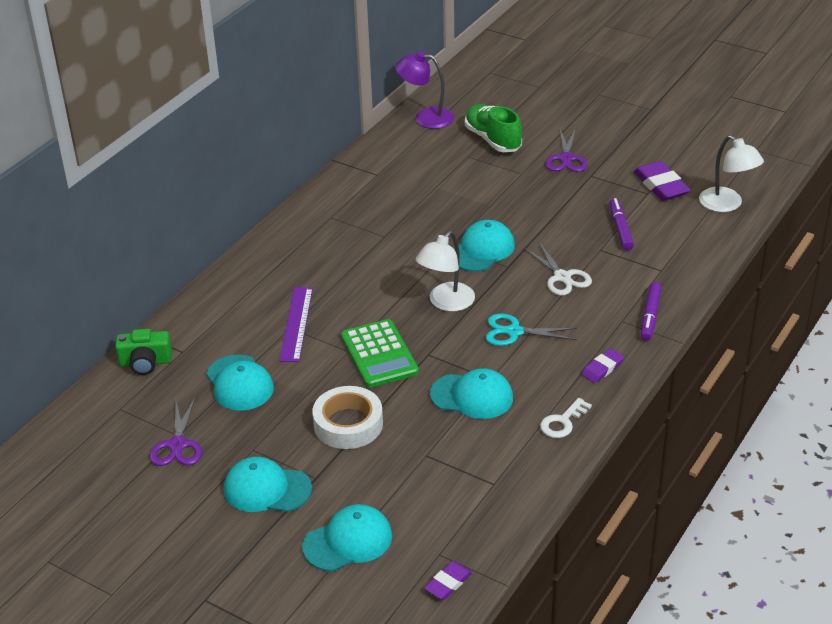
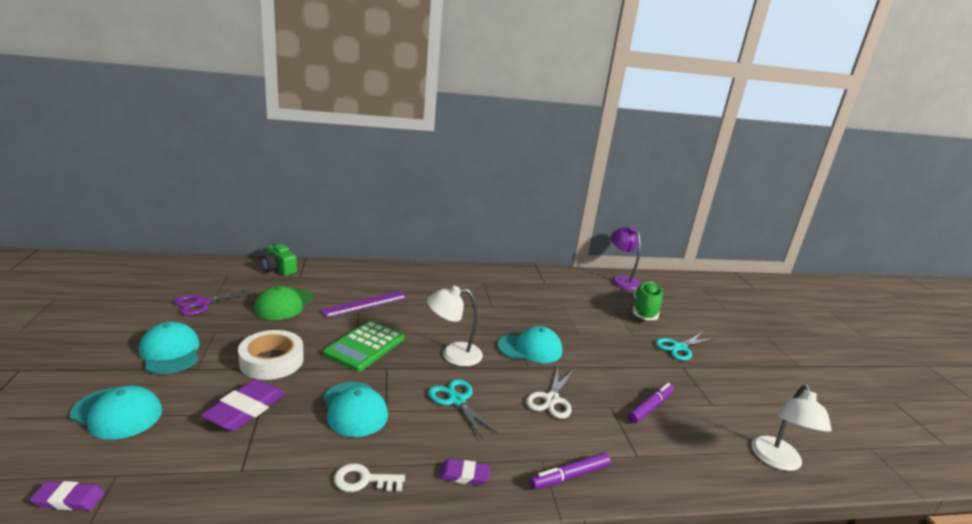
camera: 45 degrees right, 15 degrees down
(239, 383) = (284, 304): turquoise cap -> green cap
(566, 159) = (679, 348): purple scissors -> turquoise scissors
(661, 185) = (732, 408): purple eraser -> purple eraser (245, 409)

